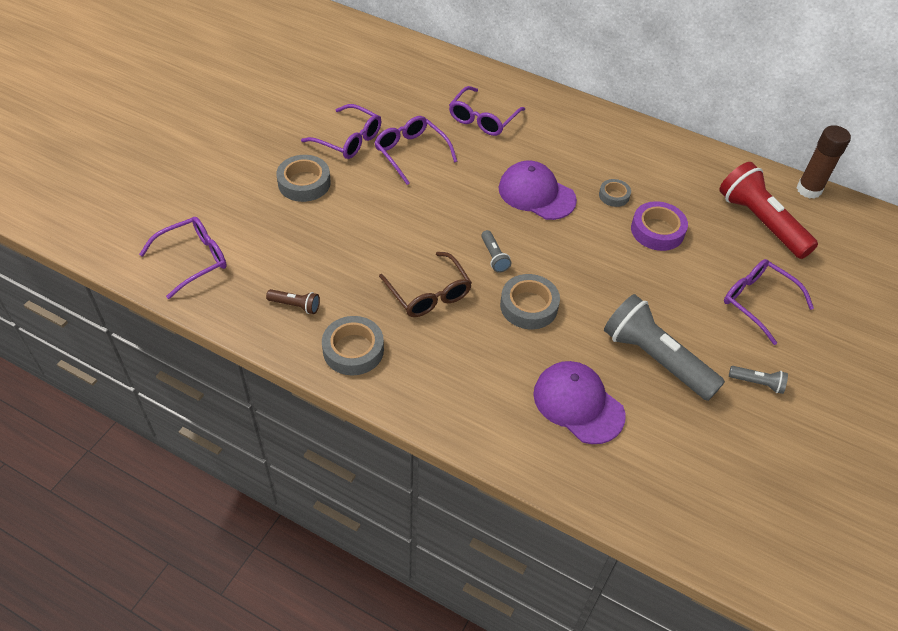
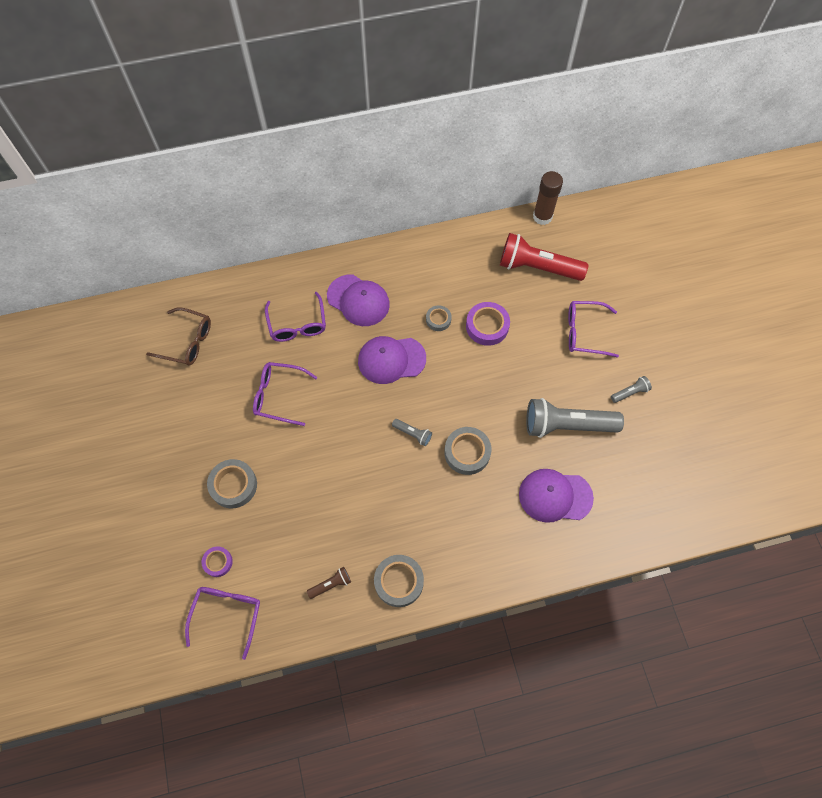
camera: 40 degrees left, 15 degrees up
(230, 221) = (218, 562): none -> purple tape
(348, 140) = (225, 422): purple glasses -> none
(429, 294) = (402, 498): brown glasses -> brown glasses (187, 342)
(555, 137) = (358, 300): none -> purple cap

